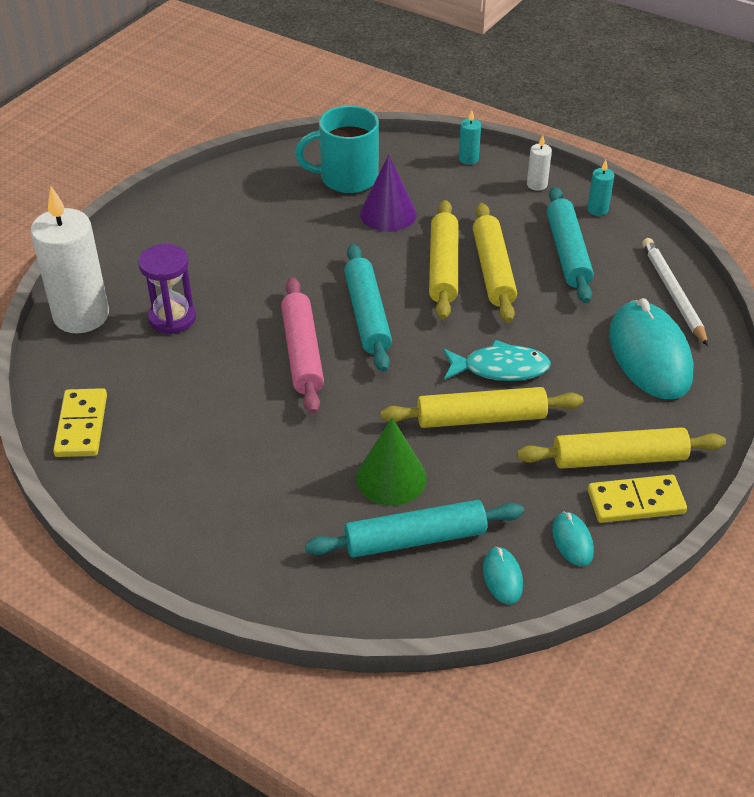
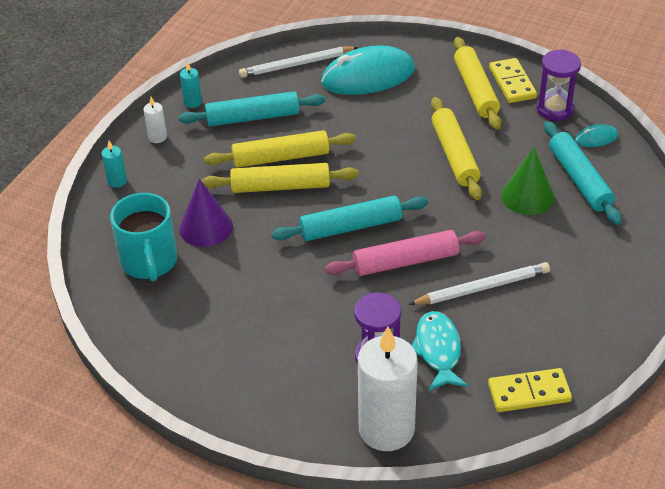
camera: 95 degrees left, 0 degrees up
(244, 410) = (482, 288): none -> white pencil
(500, 368) = (399, 148): turquoise fish -> turquoise fish (438, 350)
(572, 541) = (555, 109): turquoise mouse -> purple hourglass

